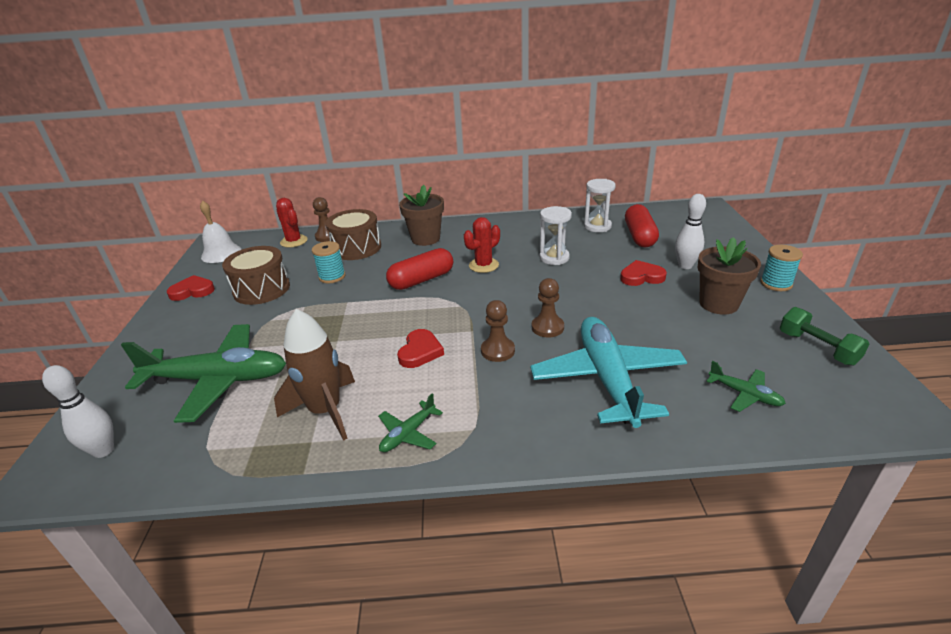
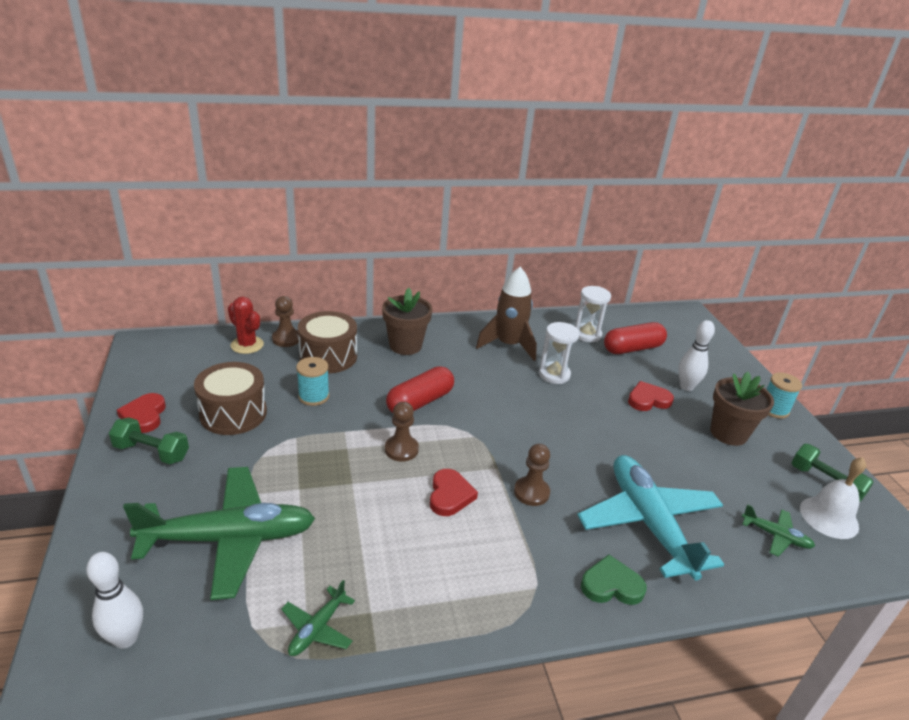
camera: 15 degrees left, 0 degrees up
(186, 316) = (152, 452): none -> green dumbbell
(192, 291) = (144, 415): red heart -> red heart turned 75 degrees counterclockwise
(221, 253) = (159, 360): white bell -> white bell (829, 517)
(325, 411) = (372, 573): brown rocket -> brown rocket (508, 345)
(408, 434) = (471, 596): green plane -> green plane (317, 629)
(483, 265) = (482, 383): red cactus -> none
(547, 327) = (573, 463): brown pawn -> brown pawn (401, 449)
(550, 431) = (611, 585): none -> green heart
(639, 236) = (632, 348): red capsule -> red capsule turned 75 degrees clockwise

